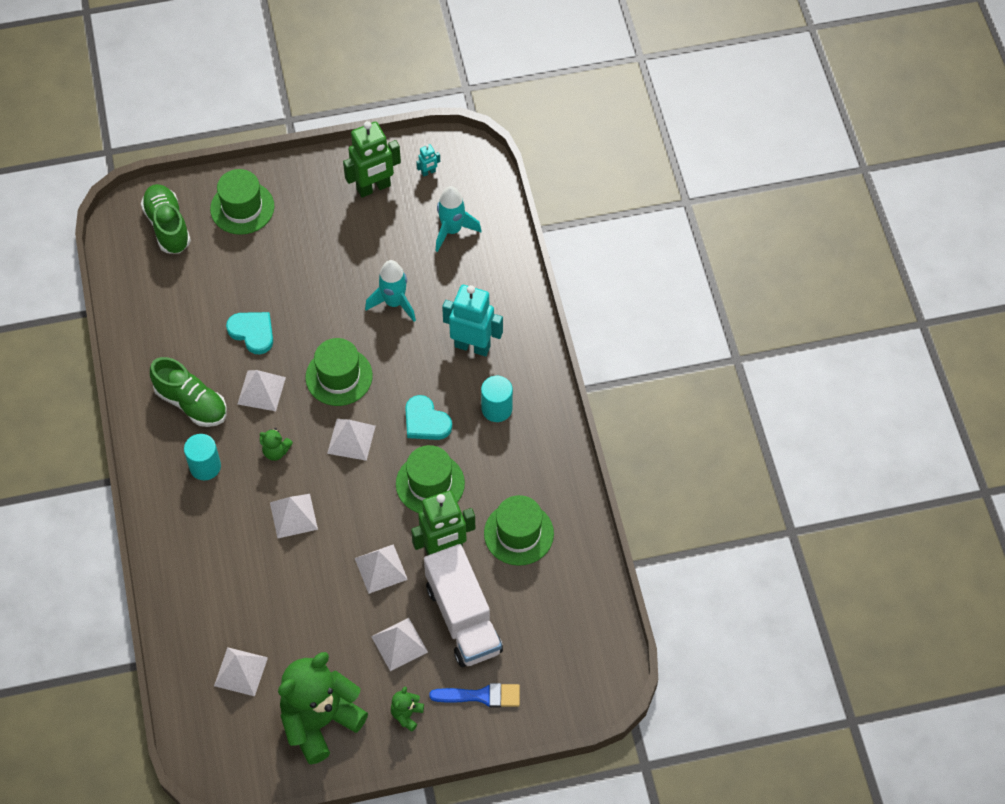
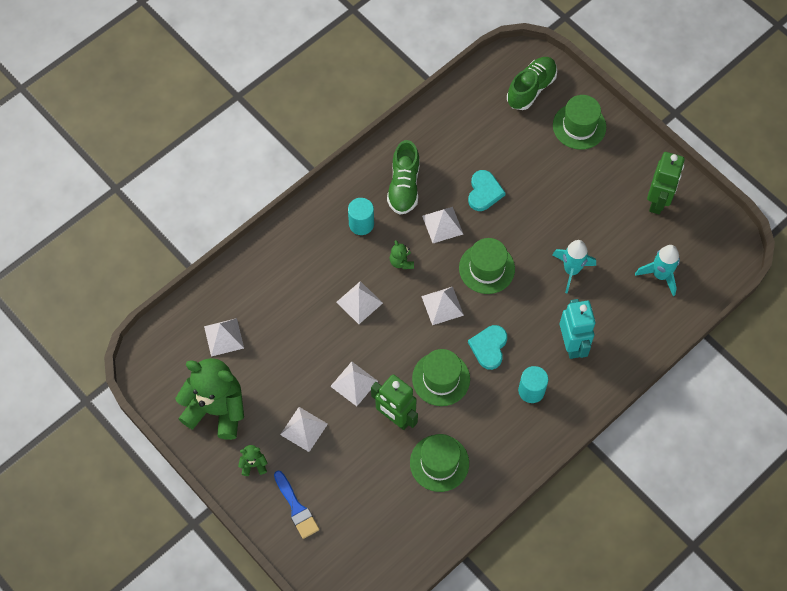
camera: 60 degrees right, 5 degrees up
(374, 188) = (658, 201): green robot -> green robot turned 105 degrees counterclockwise
(428, 172) = (698, 230): turquoise robot -> none
(463, 618) = (349, 461): white truck -> none

